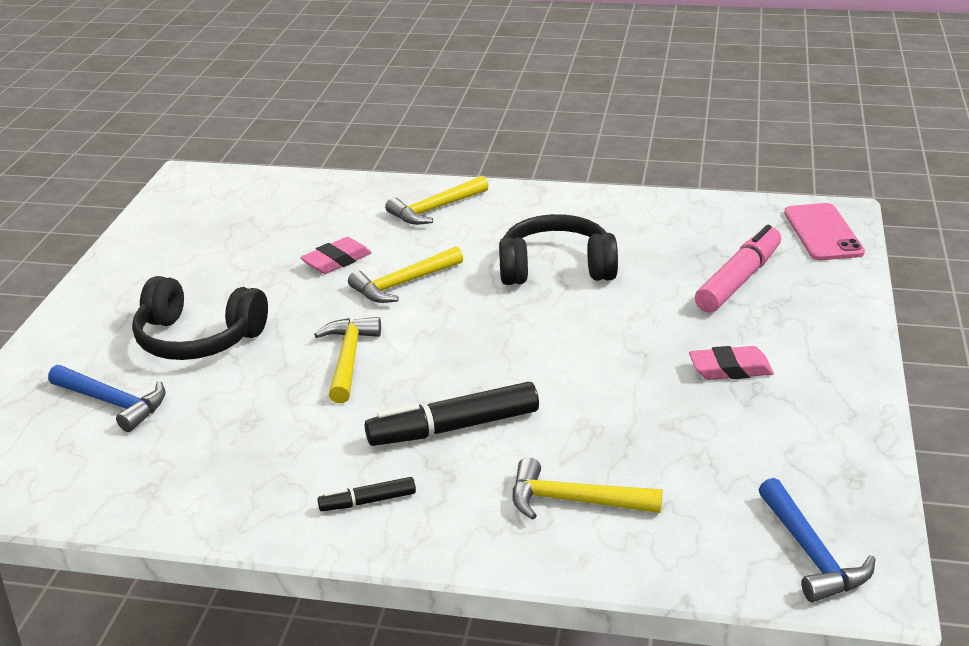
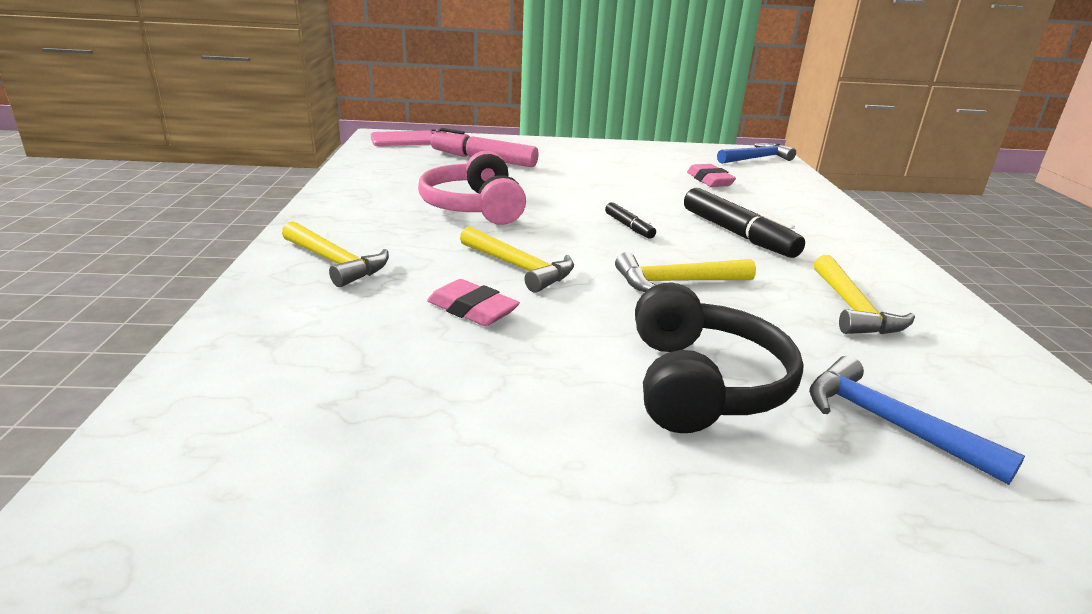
camera: 105 degrees left, 5 degrees down
(113, 403) = (887, 423): blue hammer -> blue hammer turned 60 degrees counterclockwise
(367, 501) = (855, 257): black marker -> black marker (629, 227)
(556, 268) = (474, 207): black headphones -> pink headphones
(573, 501) = (776, 200): yellow hammer -> yellow hammer (853, 309)
(730, 369) = (601, 165): pink eraser -> pink eraser (709, 180)

